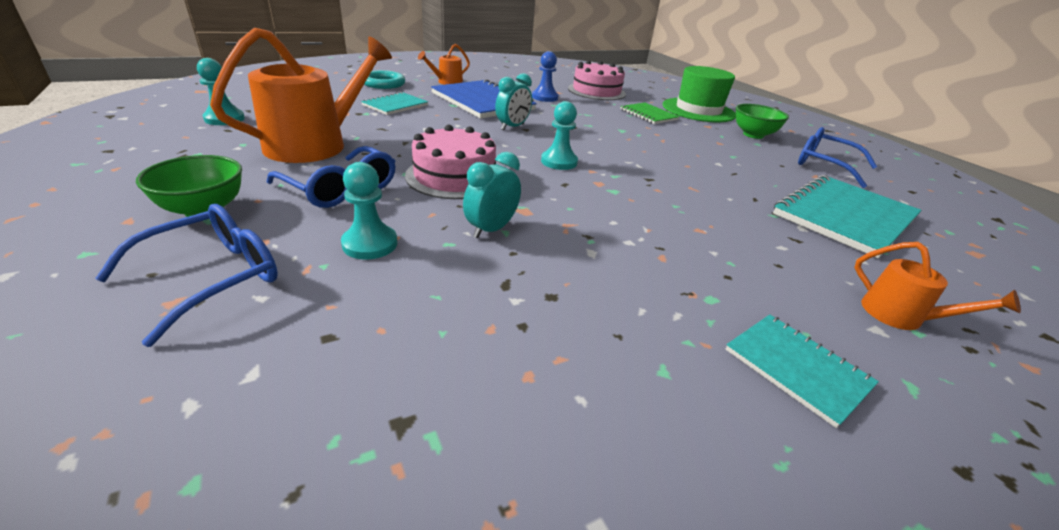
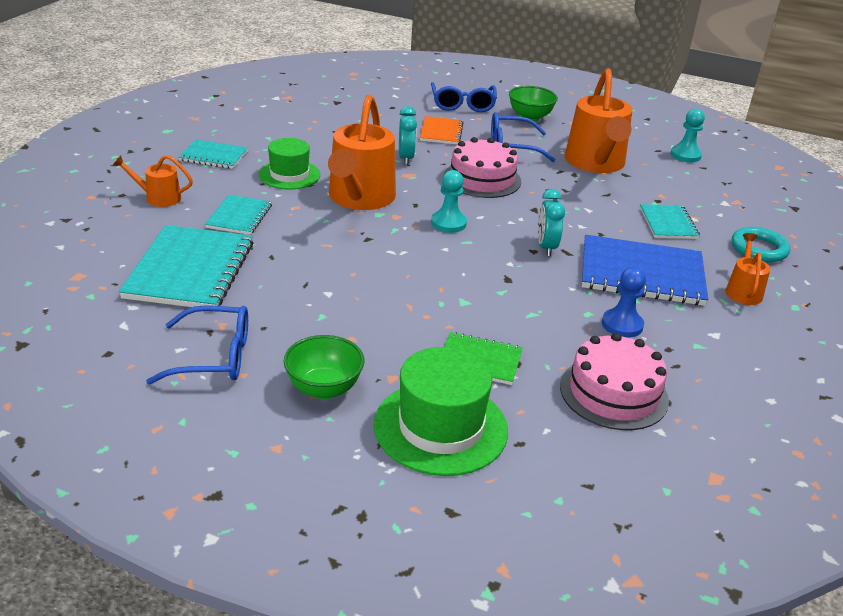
camera: 140 degrees right, 0 degrees up
(370, 244) = (441, 132): turquoise pawn -> orange notebook
(615, 210) = (360, 198): none -> orange watering can
(678, 272) = (289, 175): none -> green hat
(778, 245) = (239, 216): none -> turquoise notebook

